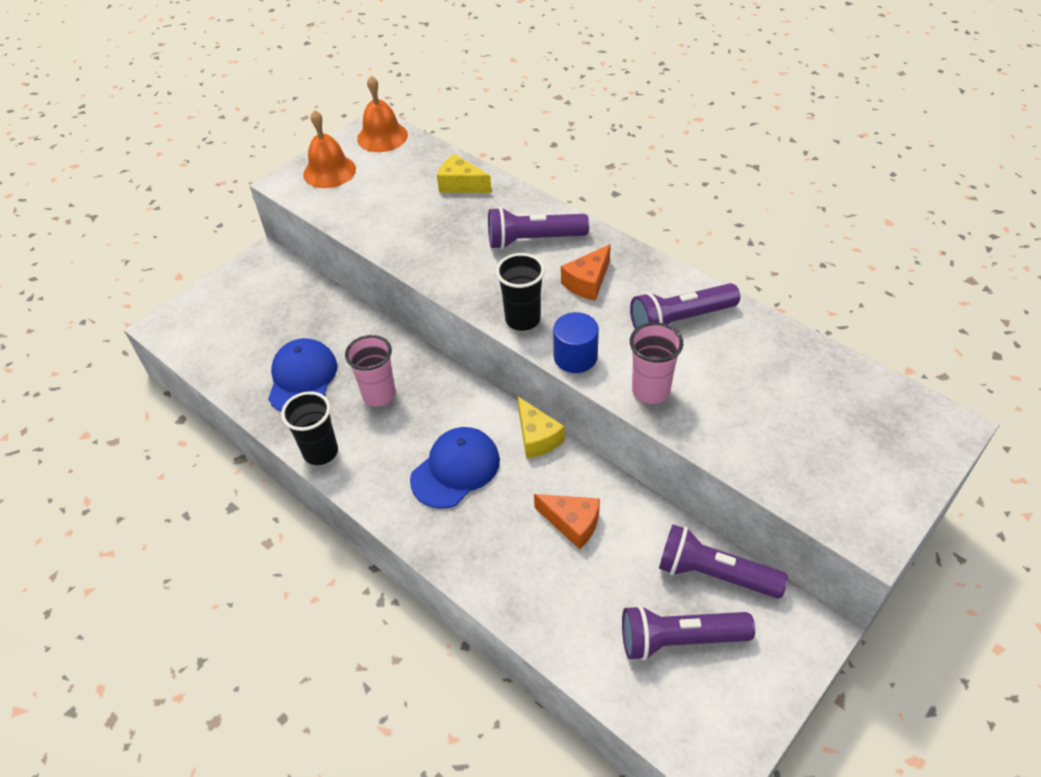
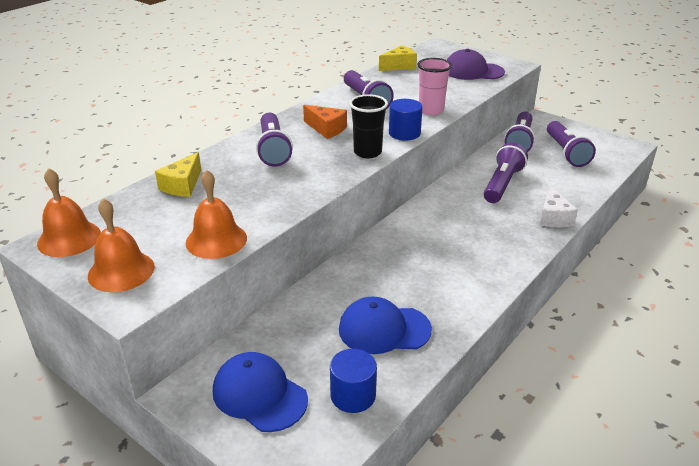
camera: 95 degrees left, 15 degrees down
(229, 355) = (353, 395): none -> blue cylinder
(320, 452) = (472, 305): black cup -> none
(361, 217) = (216, 240): none -> orange bell
(379, 395) = (400, 277): pink cup -> none
(455, 469) = (471, 232): blue cap -> blue cap (259, 395)
(480, 571) = (553, 217): none -> white cheese
(537, 437) = (433, 198): yellow cheese -> yellow cheese (399, 66)
(572, 523) = (502, 184): orange cheese -> purple flashlight
(823, 463) = (473, 71): none -> purple cap

